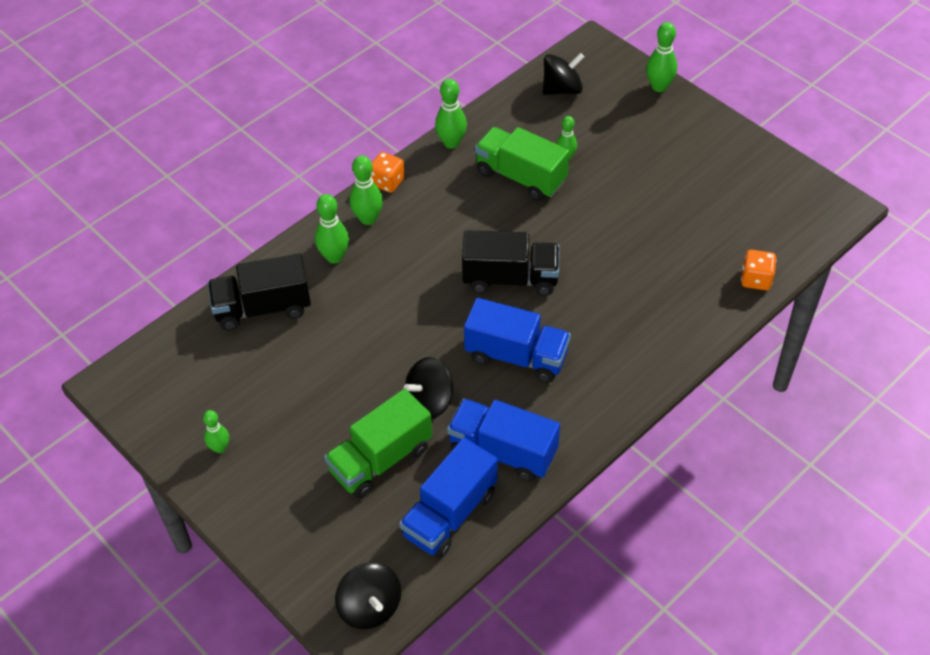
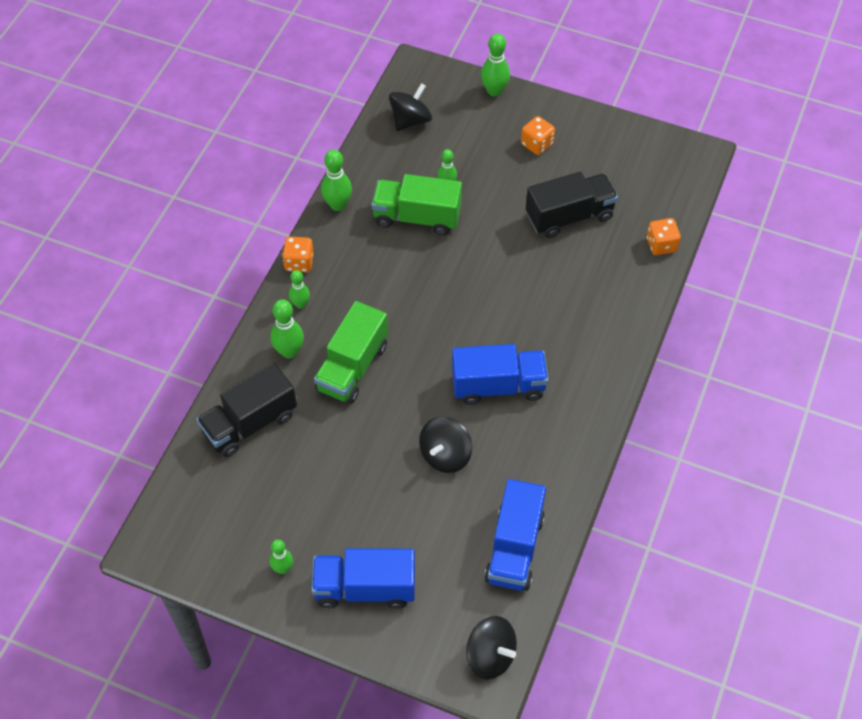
camera: 25 degrees left, 5 degrees up
(368, 219) = (300, 304): green bowling pin -> green bowling pin, size x0.65
(380, 459) = (430, 523): green truck -> green truck (352, 367)
(503, 451) = (530, 475): blue truck -> blue truck (365, 588)
(510, 279) = (457, 317): black truck -> black truck (569, 216)
(676, 147) = (537, 144): none -> orange dice

